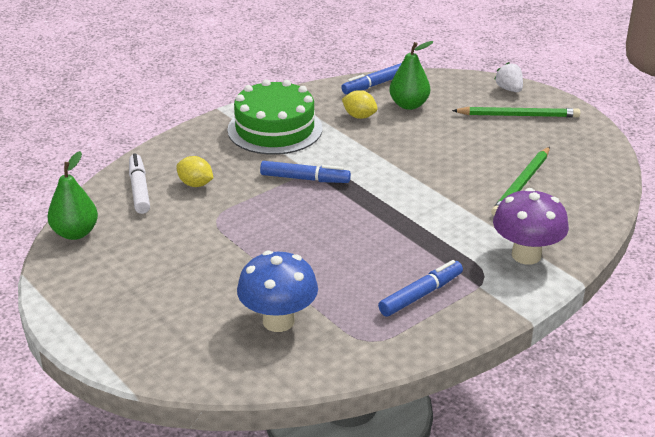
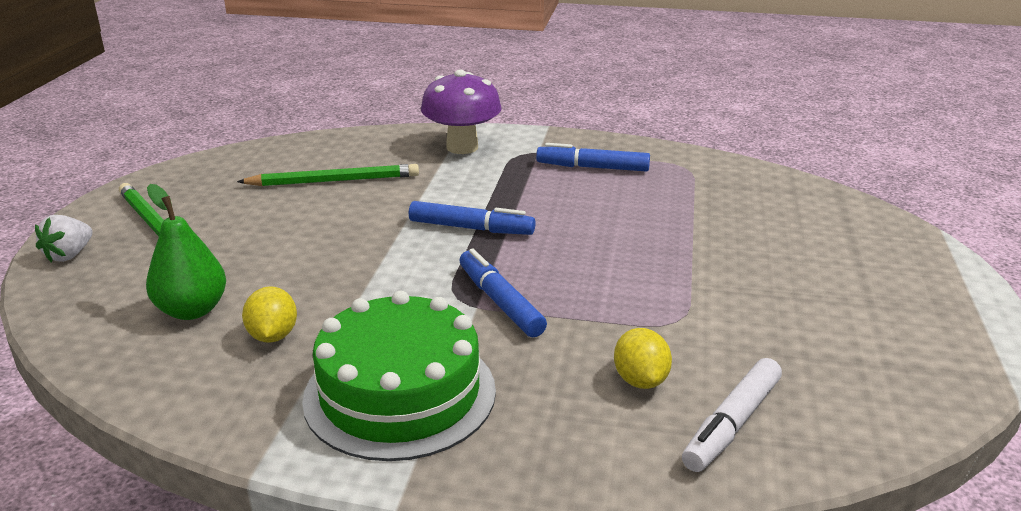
camera: 130 degrees left, 5 degrees down
(75, 233) = (896, 413): green pear -> none
(278, 321) = (742, 208): blue mushroom -> none
(376, 84) = (135, 368): blue marker -> blue marker (470, 228)

